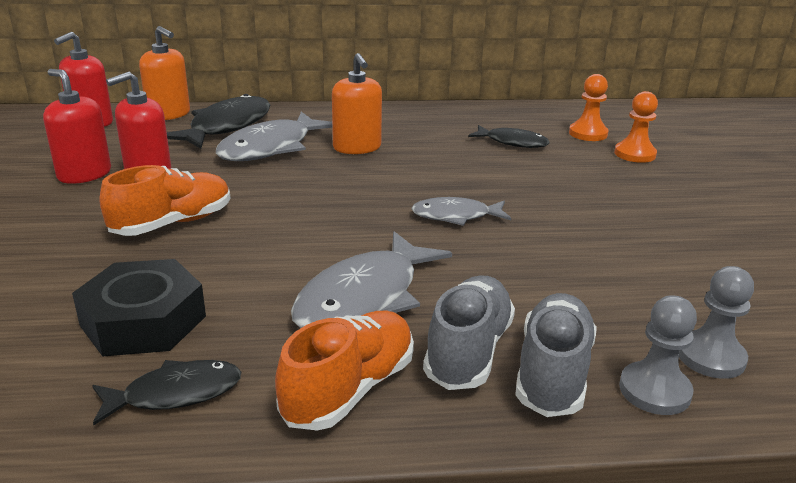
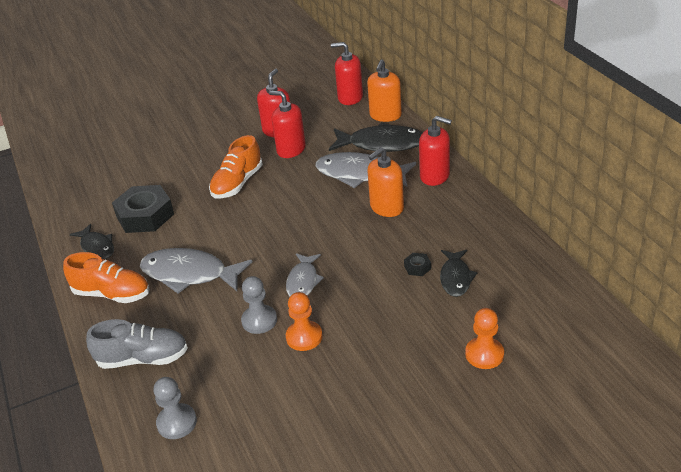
camera: 75 degrees right, 10 degrees up
(173, 223) = (237, 183): orange shoe -> orange shoe turned 90 degrees clockwise
(328, 117) = (435, 176): none -> red soap dispenser
(456, 216) = (303, 281): grey fish -> grey fish turned 150 degrees counterclockwise
(468, 351) = (153, 324): grey shoe -> none
(481, 154) = (417, 267): none -> black nut
(588, 134) = (513, 317): orange pawn -> orange pawn (304, 337)
(654, 391) = (138, 400): grey pawn -> grey pawn (259, 320)

